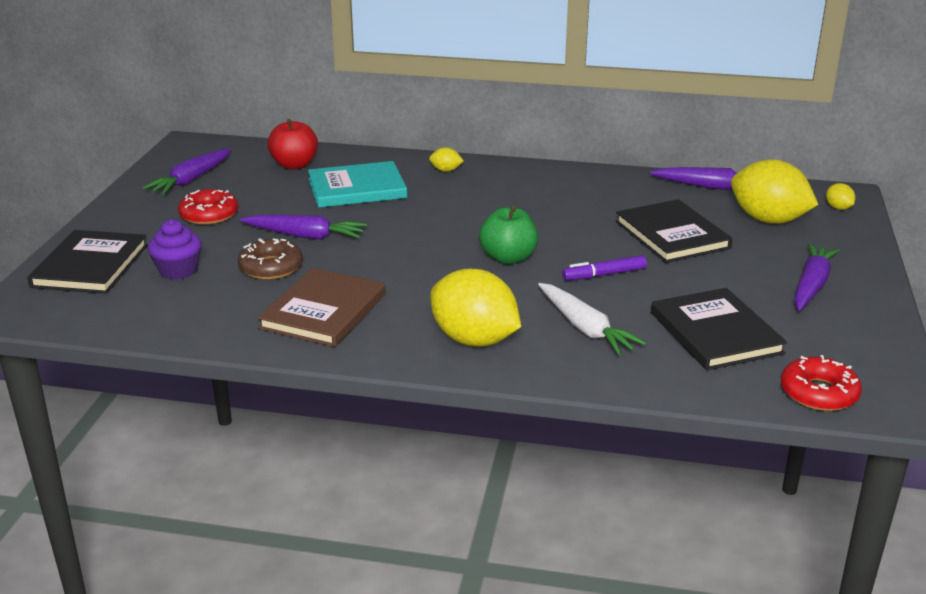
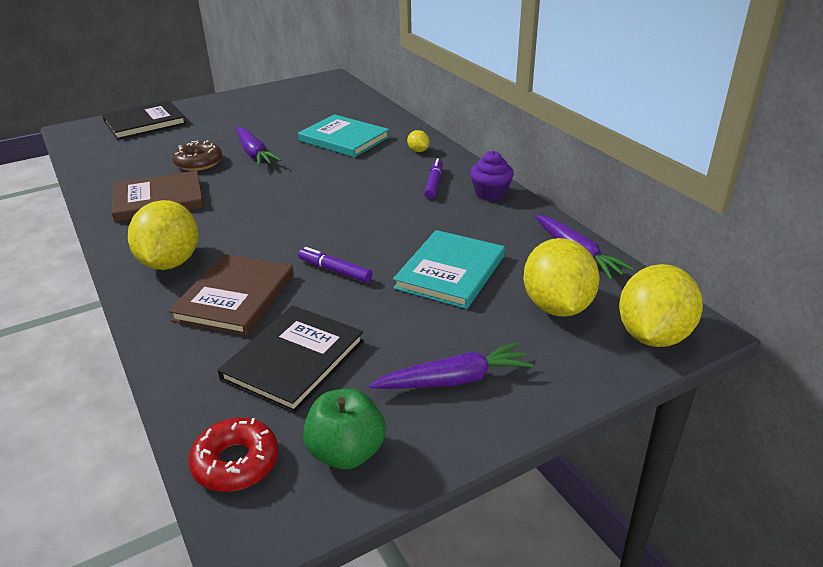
camera: 50 degrees right, 5 degrees up
(178, 270) = (165, 143): purple cupcake -> purple cupcake (490, 193)
(191, 180) = (284, 98): purple carrot -> none
(209, 215) = (245, 120): red donut -> none
(294, 165) = (348, 111): red apple -> none
(508, 258) = (311, 225): green apple -> green apple (346, 452)
(520, 188) = (434, 183): none -> purple marker
(585, 328) = (235, 297): white carrot -> brown book
(672, 235) = (450, 272): black book -> turquoise book
(838, 208) = (652, 335): yellow lemon -> yellow lemon, size x2.37

